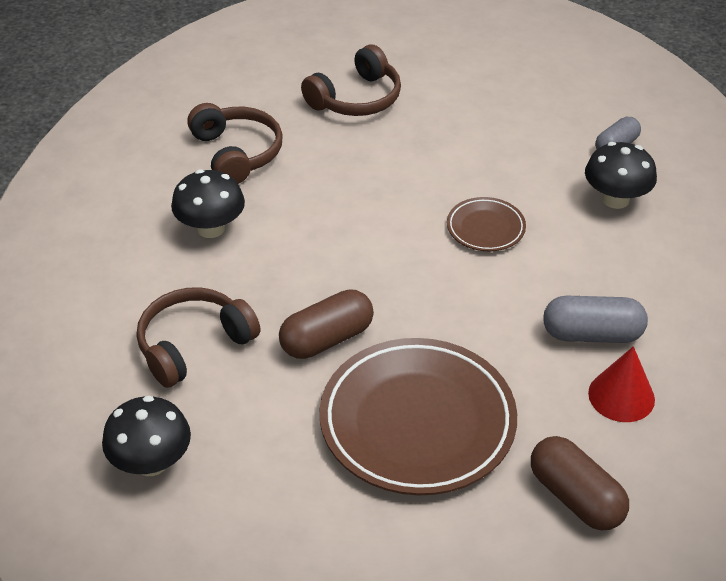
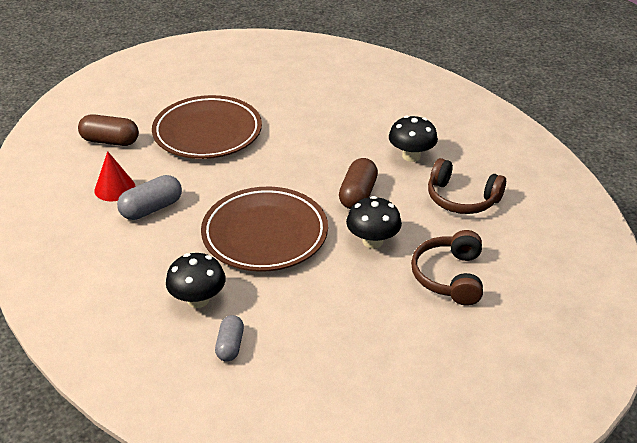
camera: 140 degrees right, 5 degrees down
(151, 462) = (302, 73): black mushroom -> black mushroom (372, 241)
(193, 345) = (343, 111): brown headphones -> none
(327, 339) = (286, 141): brown capsule -> brown capsule (357, 195)
(485, 228) = (265, 234): brown plate -> brown plate, size x2.14

